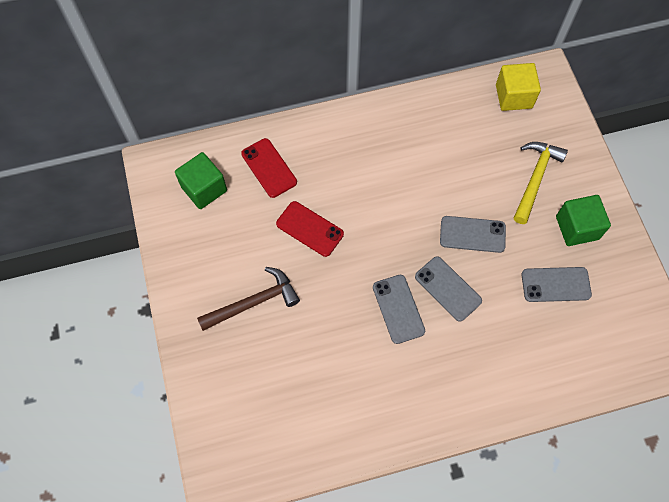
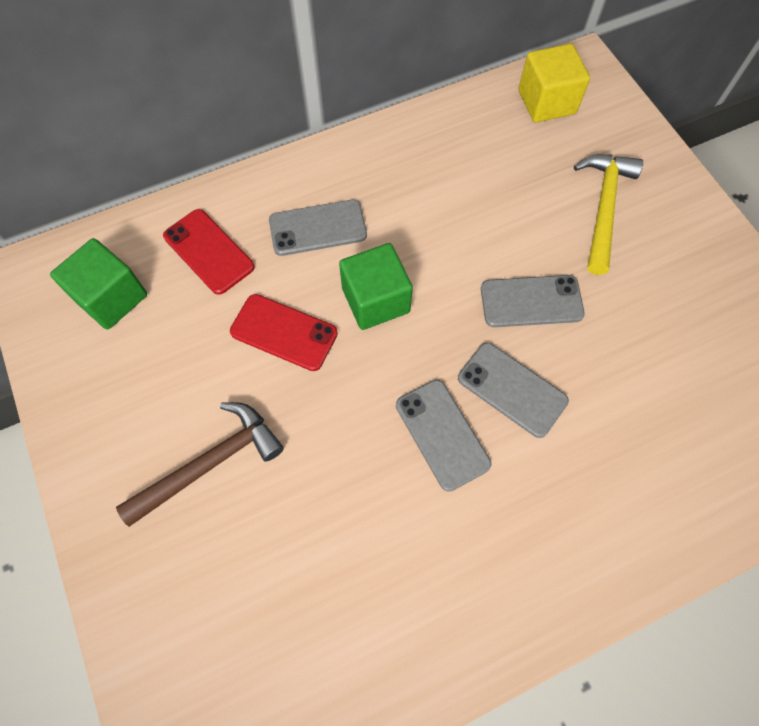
camera: 10 degrees left, 0 degrees up
(555, 284) = (671, 356): grey phone -> grey phone (318, 228)
(577, 228) = (680, 268): green cube -> green cube (375, 300)

